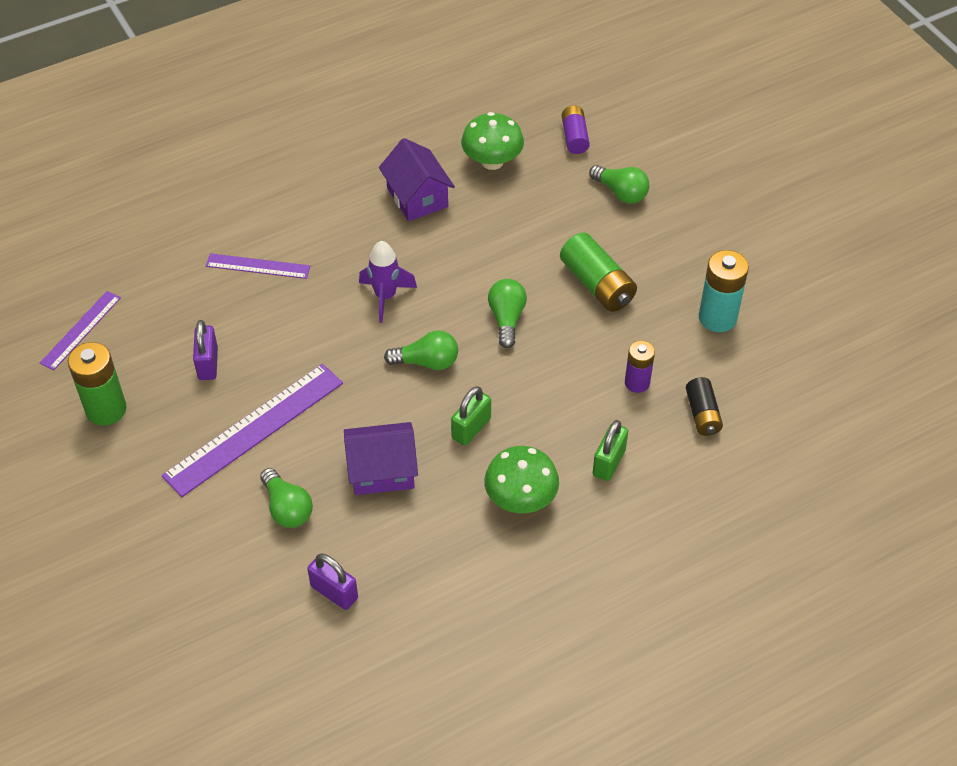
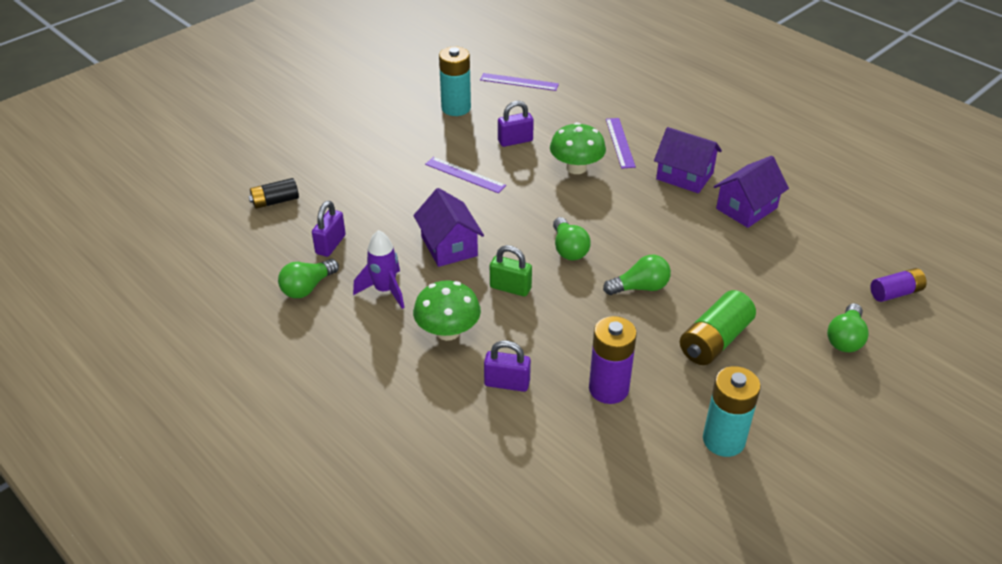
camera: 75 degrees right, 10 degrees down
(106, 409) = (456, 108): green battery -> turquoise battery
(254, 429) = (465, 175): purple ruler -> purple ruler, size x0.55
(287, 508) = (399, 206): green light bulb -> green light bulb (307, 287)
(344, 229) = (684, 176): none -> purple house
(385, 297) = (626, 213): purple rocket -> purple rocket (385, 290)
(492, 161) = (821, 244): green mushroom -> green mushroom (576, 168)
(609, 462) = (507, 383): green padlock -> purple padlock
(637, 383) = (608, 389): purple battery -> purple battery, size x1.57
(702, 414) = (592, 445): black battery -> black battery (275, 201)

